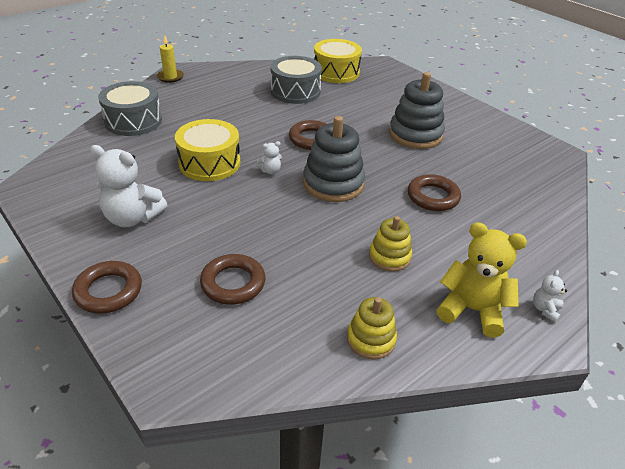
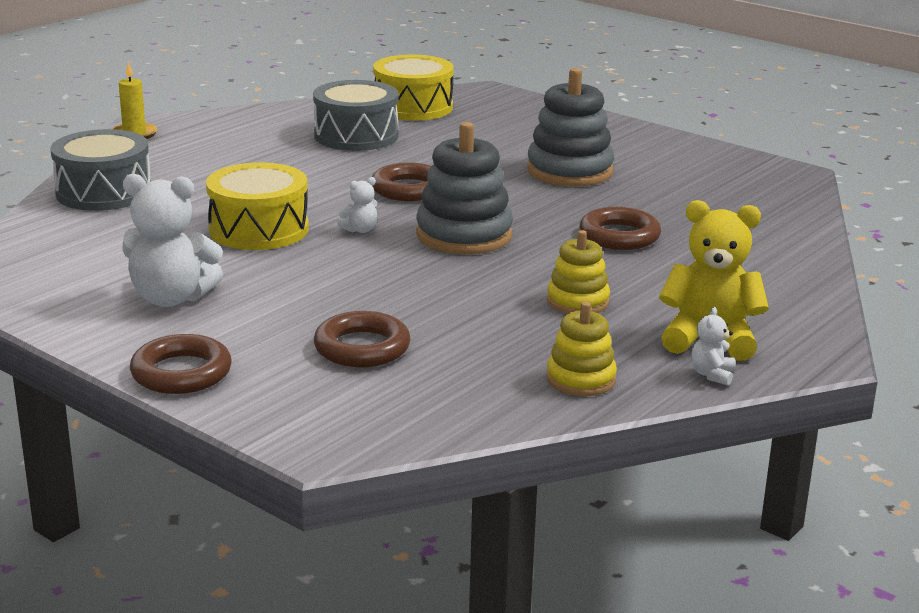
camera: 10 degrees left, 15 degrees down
(545, 309) = (807, 330): white teddy bear -> white teddy bear (712, 375)

